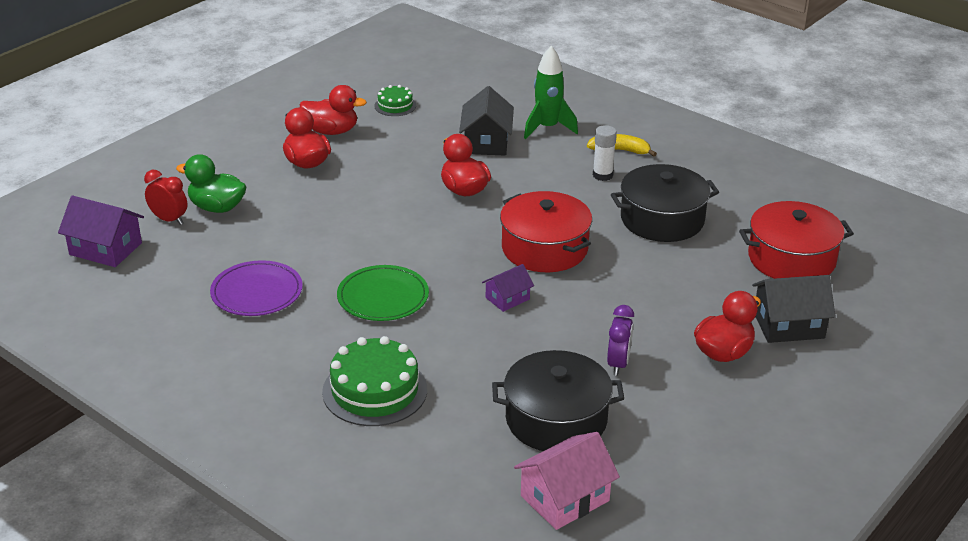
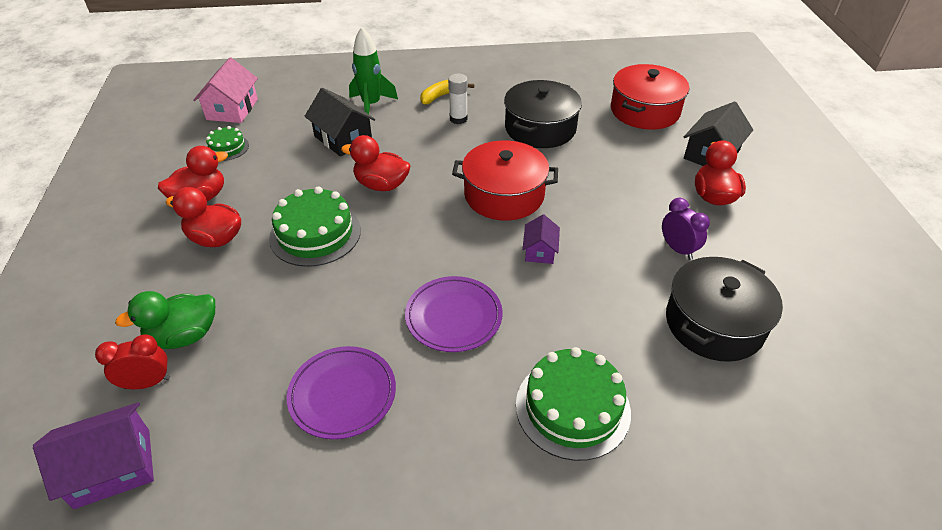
camera: 45 degrees left, 10 degrees up
(371, 195) = (315, 234): none -> green cake
(383, 297) = (453, 316): green plate -> purple plate
(564, 498) = (817, 383): pink house -> pink house (232, 109)

